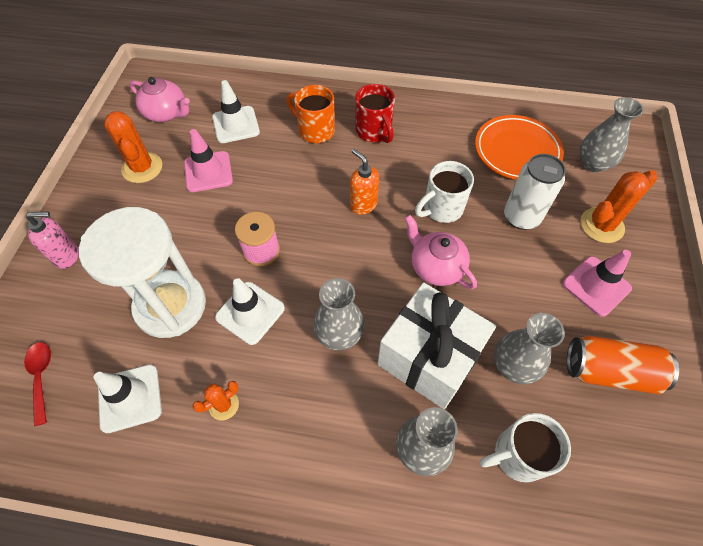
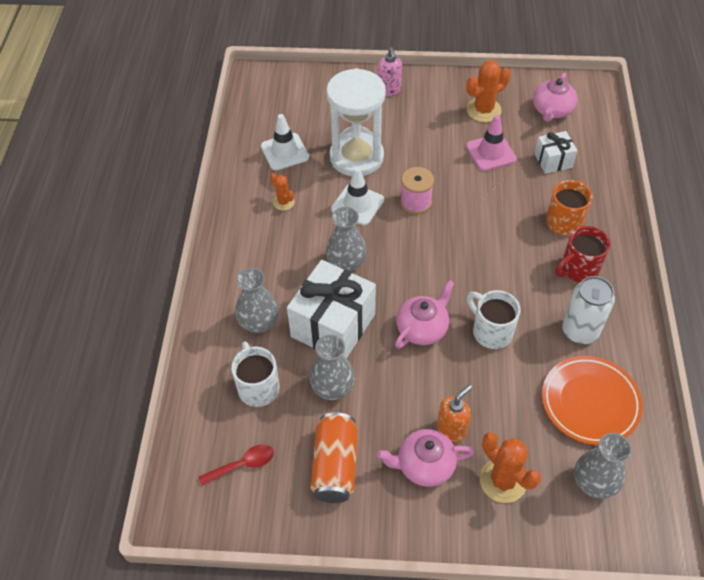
camera: 85 degrees right, 5 degrees down
(41, 377) = (295, 105): red spoon -> red spoon (243, 464)
(236, 125) = (553, 161): white traffic cone -> white gift
(363, 204) = (481, 268): orange soap dispenser -> orange soap dispenser (452, 429)
(521, 217) = (496, 402): white can -> white can (580, 331)
(596, 286) = (424, 465): pink traffic cone -> pink teapot

